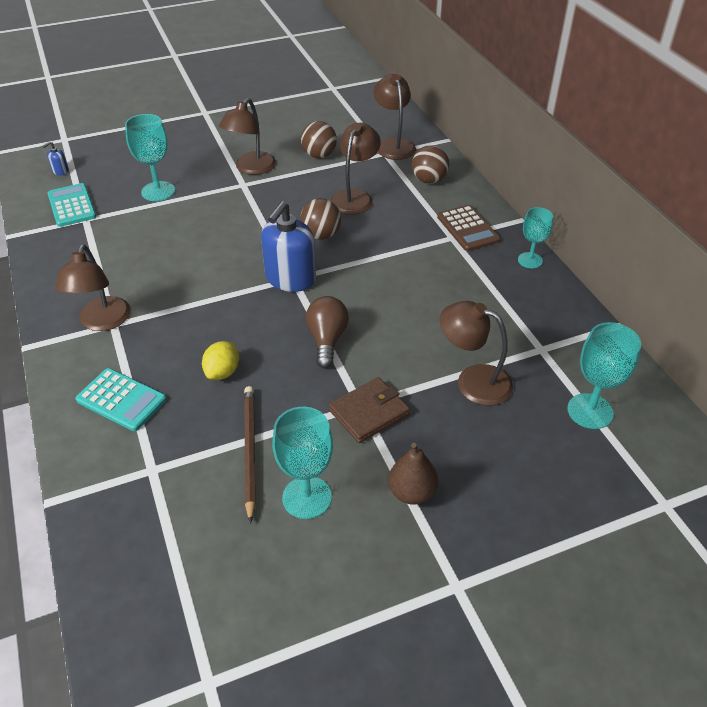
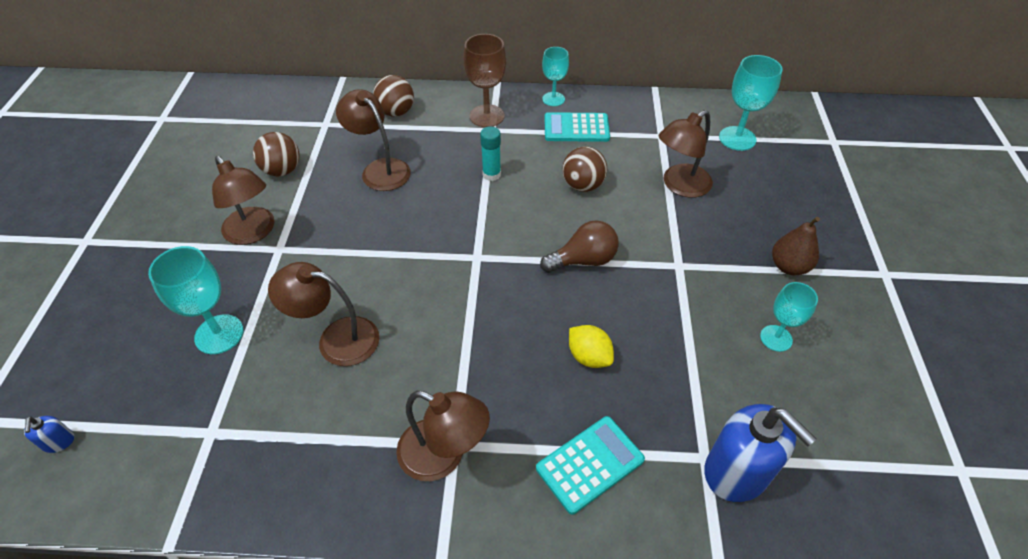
camera: 65 degrees left, 5 degrees up
(72, 206) = (164, 443): turquoise calculator -> turquoise calculator (576, 128)
(250, 450) = (706, 364): brown pencil -> none
(290, 279) = (476, 259): blue soap dispenser -> blue soap dispenser (737, 471)
(307, 497) = (776, 338): turquoise goblet -> turquoise goblet, size x0.66
(321, 235) = (423, 214): brown ball -> brown ball (582, 185)
(327, 340) = (583, 260): brown light bulb -> brown light bulb turned 135 degrees clockwise
(369, 412) = (690, 262): brown wallet -> none
(393, 145) = (316, 113): brown lamp -> brown lamp (336, 339)
(393, 255) = (491, 174): none -> turquoise glue stick
(468, 228) = (487, 116): brown calculator -> brown goblet

